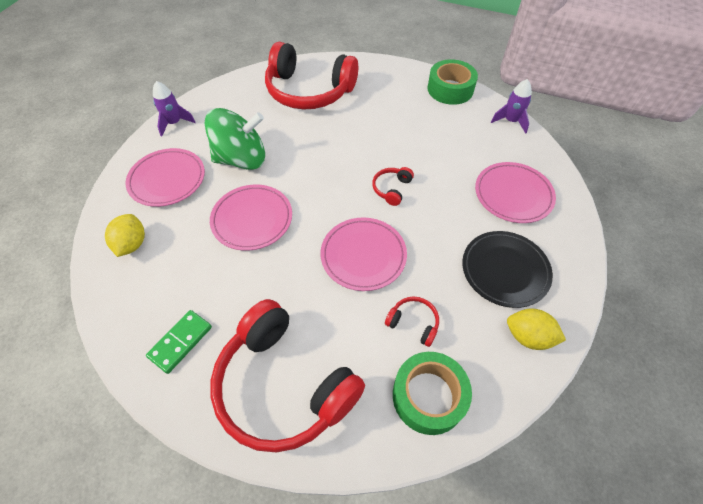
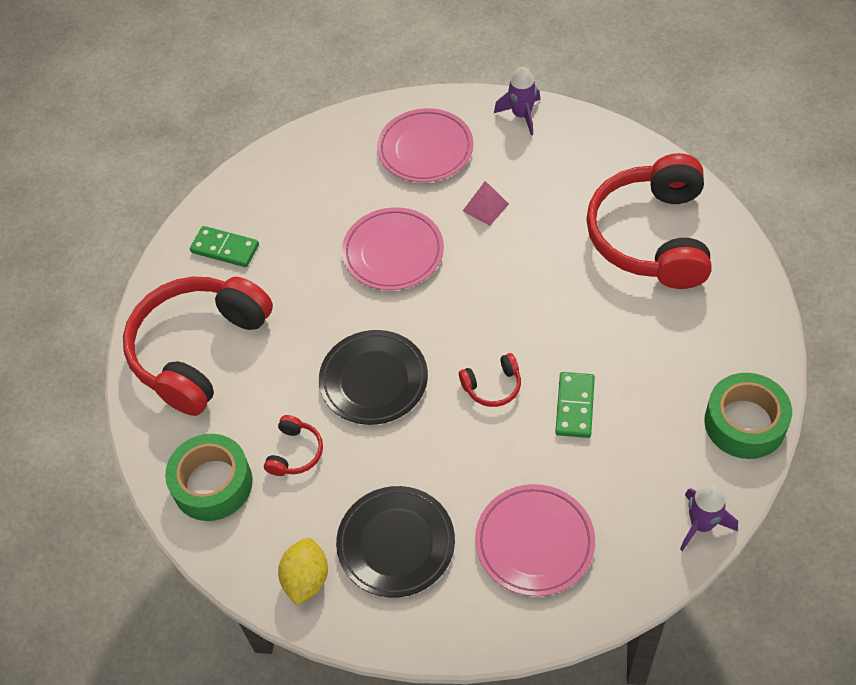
camera: 80 degrees right, 0 degrees up
(132, 244) = (326, 159): yellow lemon -> none
(241, 159) = (485, 207): green spinning top -> pink pyramid
(363, 256) = (374, 380): pink plate -> black plate
(391, 189) = (493, 386): red headphones -> red headphones turned 150 degrees clockwise
(419, 153) = (575, 406): none -> green domino

